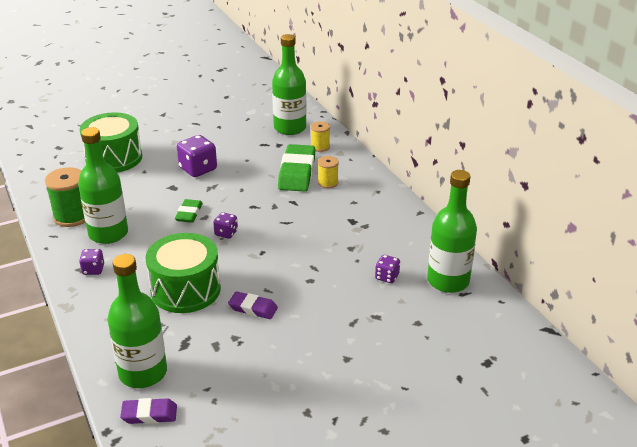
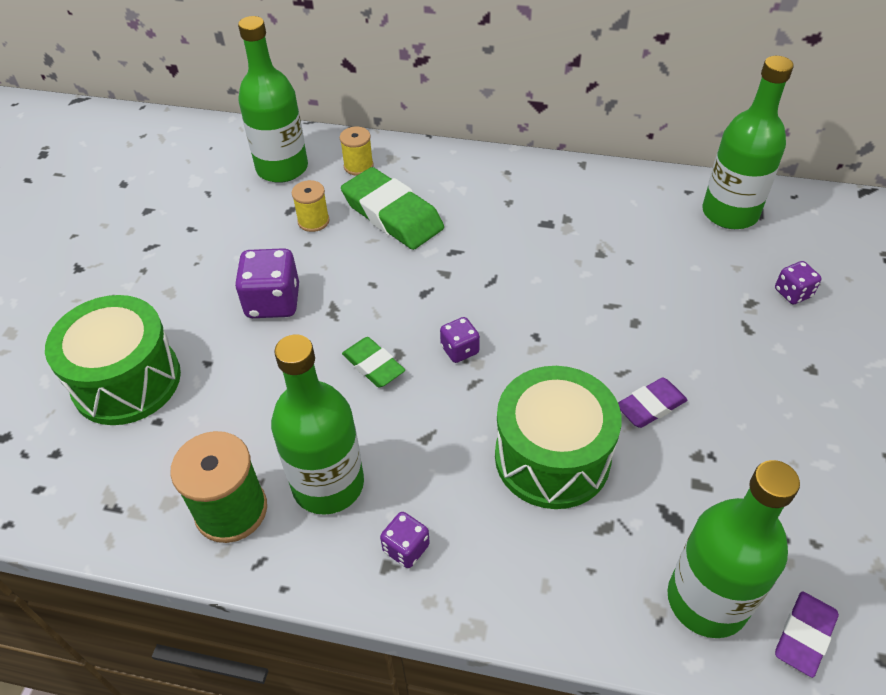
camera: 50 degrees left, 15 degrees up
(328, 183) = (445, 201): yellow spool -> yellow spool (313, 221)
(387, 277) = (683, 254): purple dice -> purple dice (793, 293)

